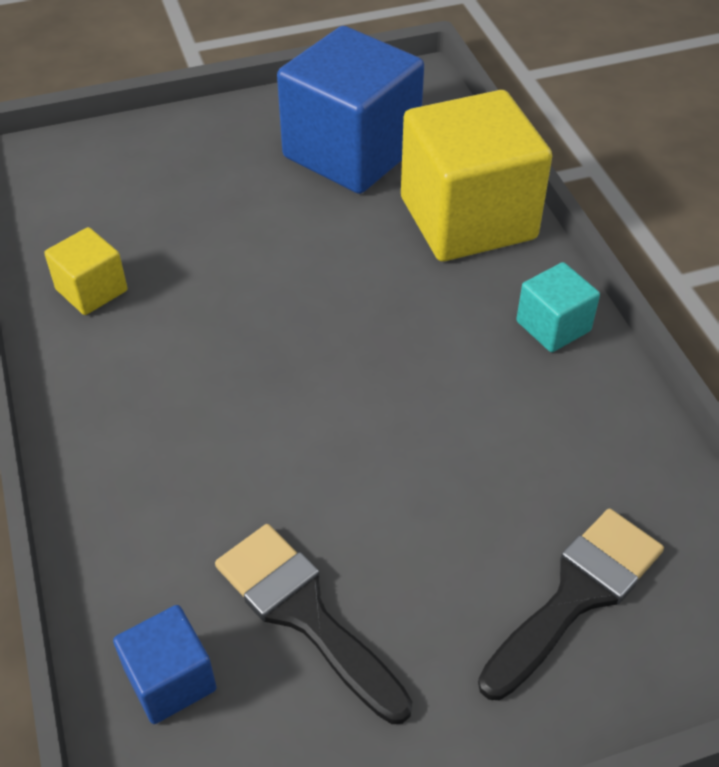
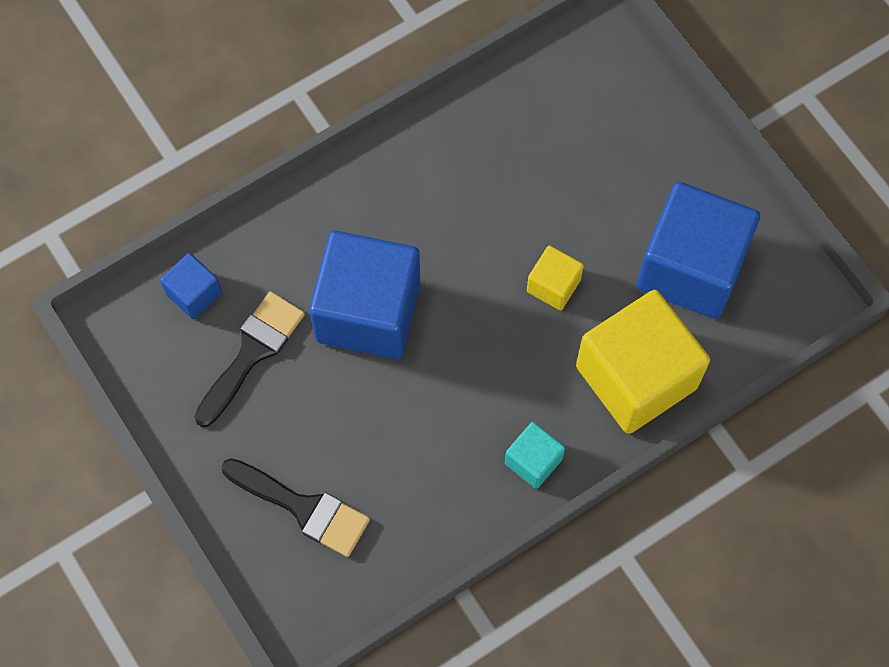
camera: 75 degrees right, 20 degrees up
(91, 290) = (474, 135): yellow cube -> yellow cube (553, 285)
(292, 451) = (368, 312): none -> blue cube

